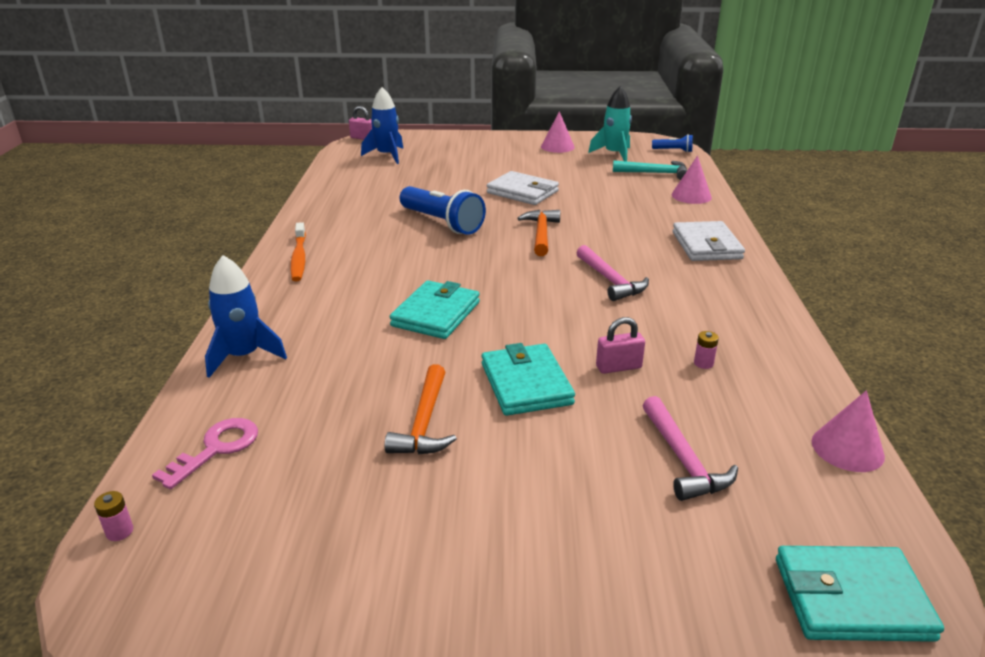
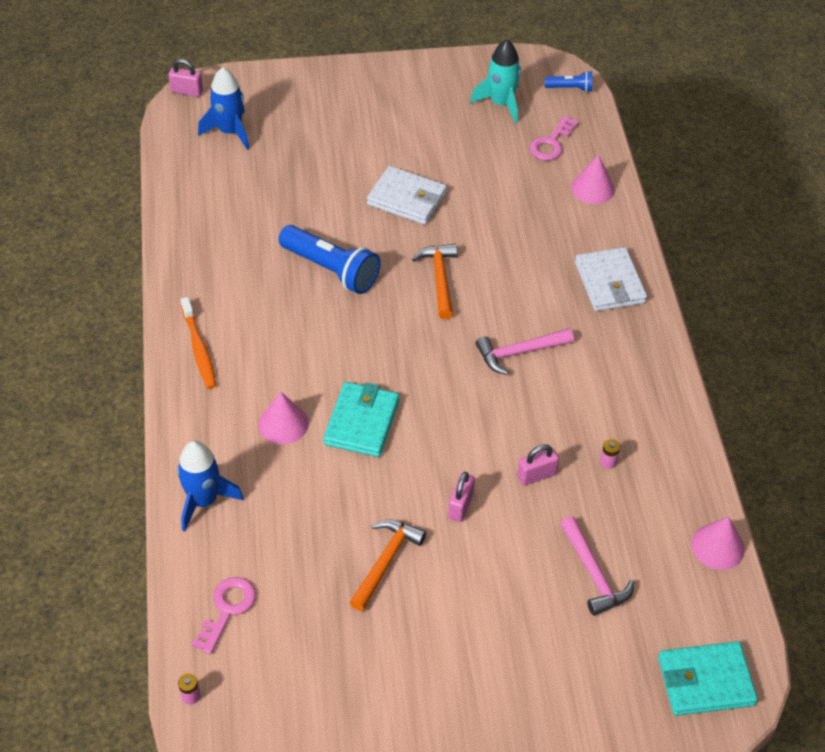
camera: 10 degrees left, 20 degrees up
(424, 423) = (386, 561): orange hammer -> orange hammer turned 150 degrees counterclockwise
(526, 384) = (460, 506): turquoise wallet -> pink padlock
(557, 147) = (432, 91): pink cone -> pink cone (283, 423)
(610, 281) = (519, 353): pink hammer -> pink hammer turned 105 degrees clockwise
(655, 173) = (551, 143): turquoise hammer -> pink key

